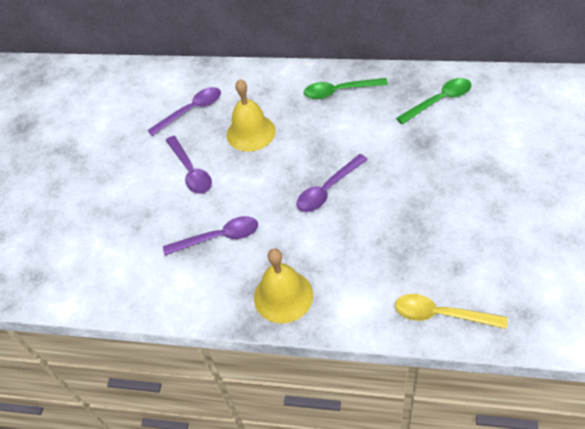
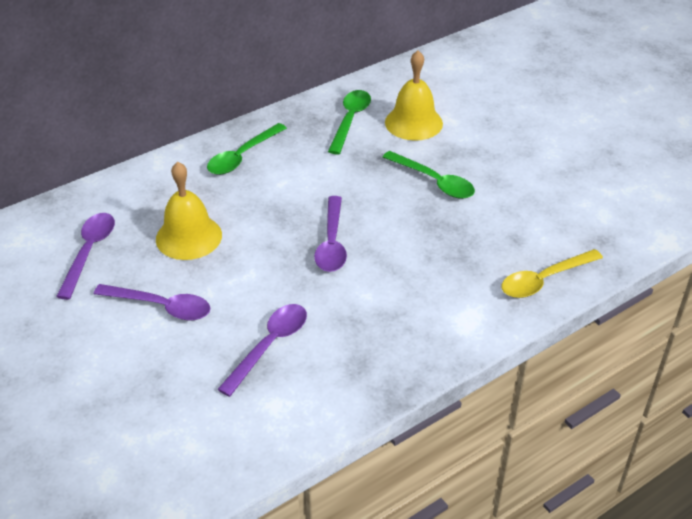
camera: 50 degrees left, 10 degrees down
(283, 296) = (396, 353): yellow bell -> yellow bell (413, 122)
(447, 185) = (434, 182): none -> green spoon

